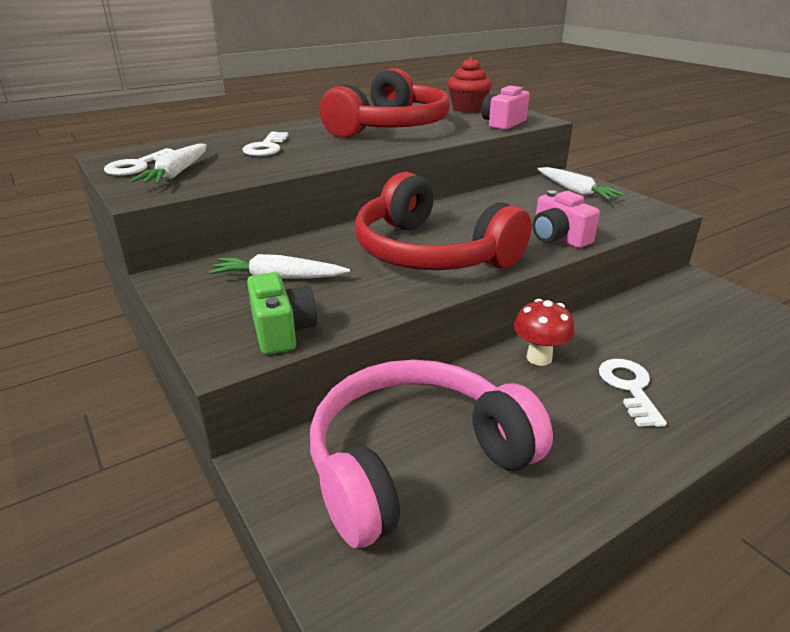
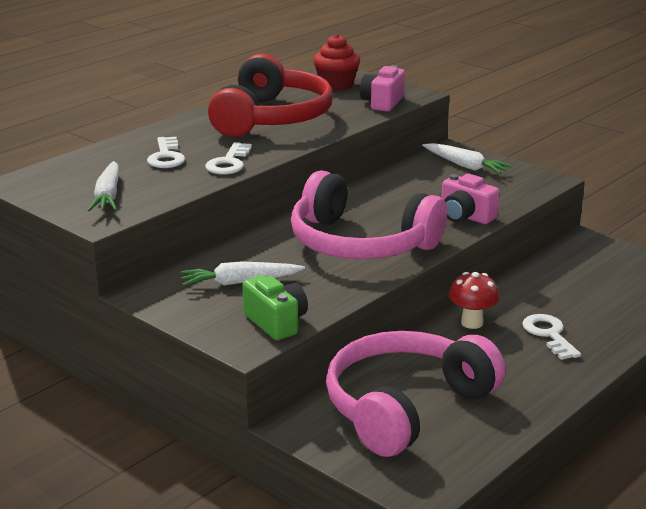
camera: 15 degrees left, 5 degrees down
(138, 166) = (59, 191): white key -> white key (229, 163)
(431, 253) = (360, 243): red headphones -> pink headphones

